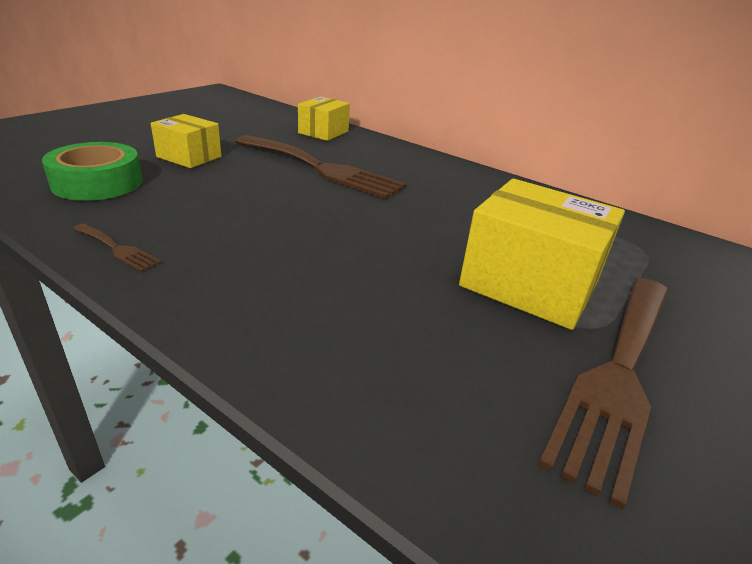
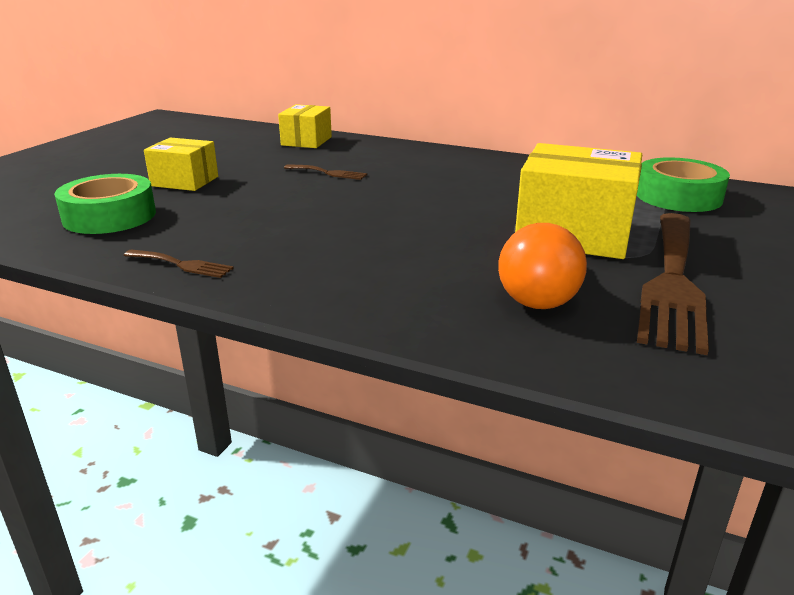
camera: 10 degrees left, 5 degrees down
(322, 168) = (328, 173): brown fork -> brown fork, size x0.42
(455, 361) = (540, 294): none -> orange light bulb
(665, 255) = (678, 196): none -> green tape

